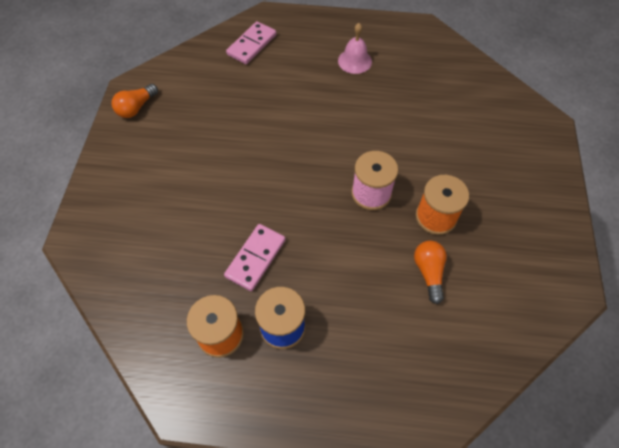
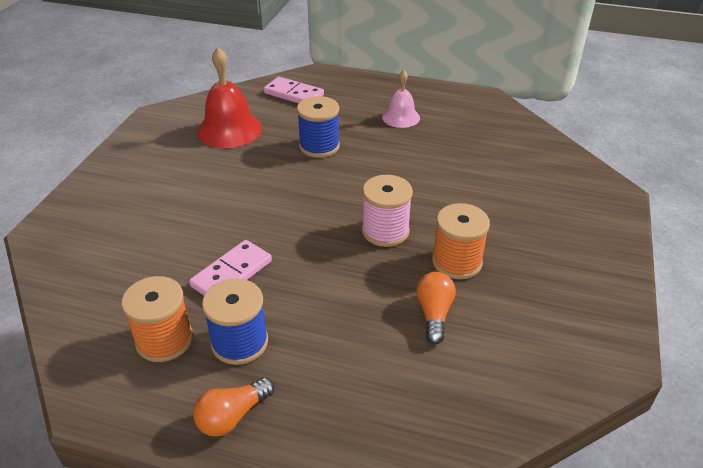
camera: 10 degrees right, 20 degrees down
(136, 108) = (154, 131): orange light bulb -> orange light bulb (232, 416)
(205, 96) = (229, 129): none -> red bell
(252, 45) = (293, 94): pink domino -> pink domino turned 75 degrees clockwise
(291, 105) = (319, 146): none -> blue spool

